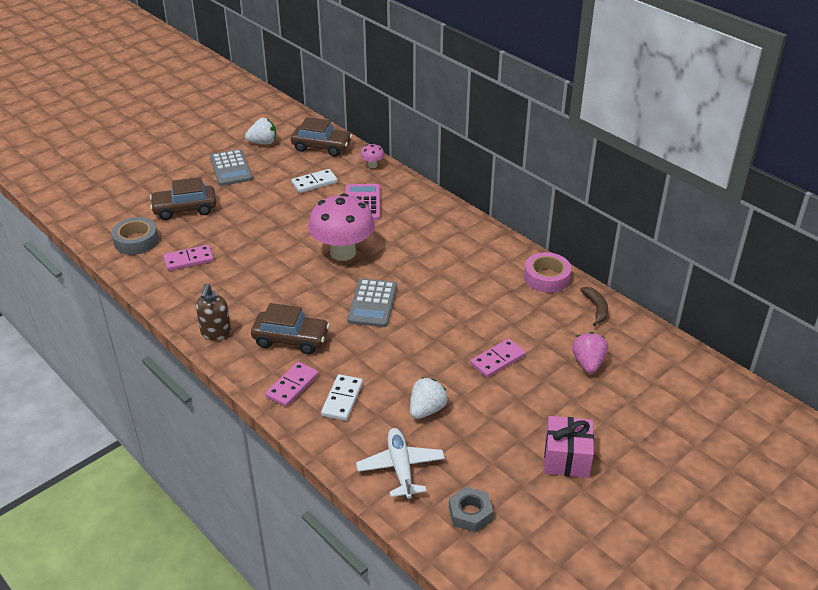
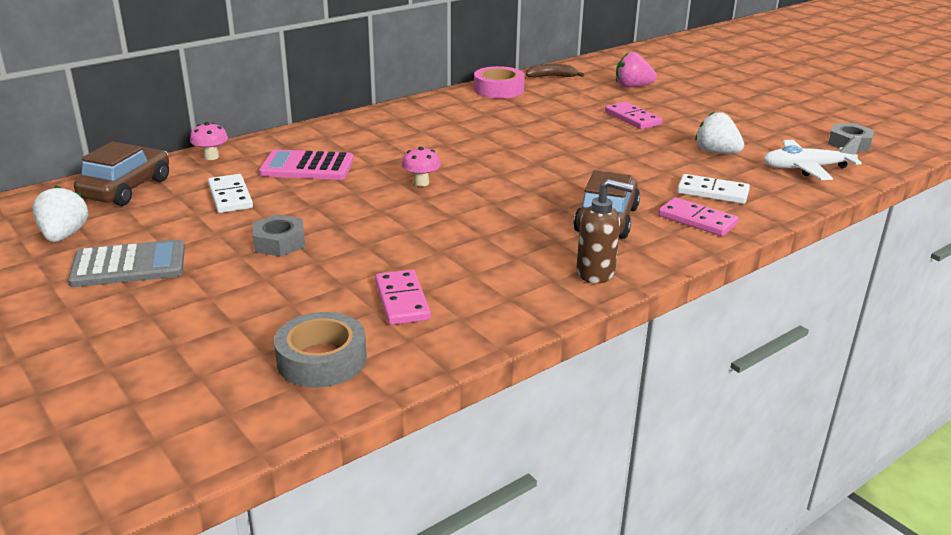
camera: 85 degrees left, 10 degrees down
(185, 209) = (238, 309): brown car -> none
(256, 209) = (279, 242): none -> grey nut
(343, 252) = (421, 183): pink mushroom -> pink mushroom, size x0.41
(372, 303) = (535, 170): grey calculator -> none
(567, 458) = (761, 104): pink gift -> none

